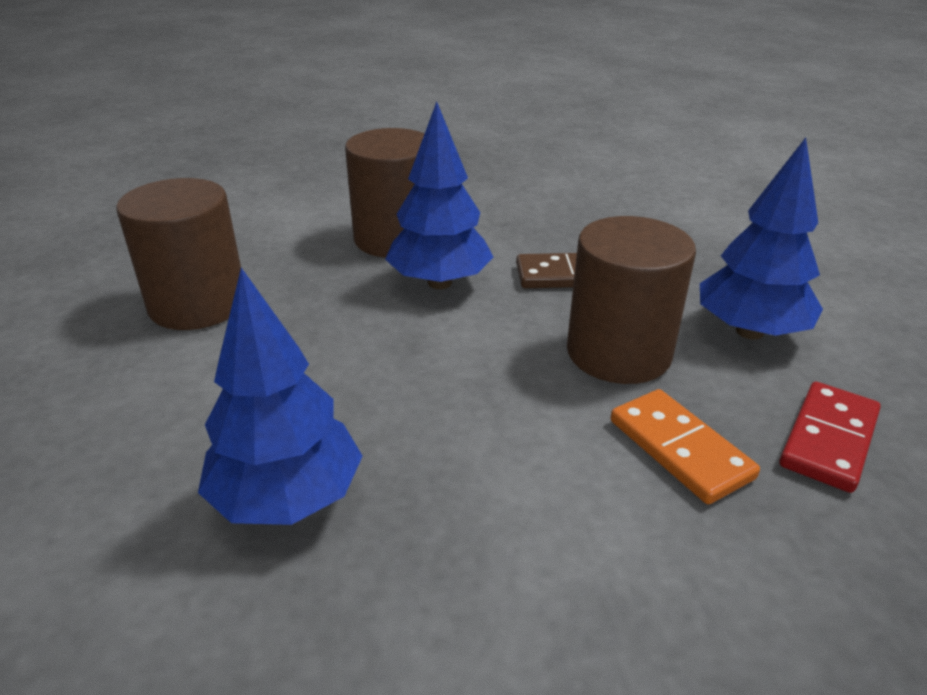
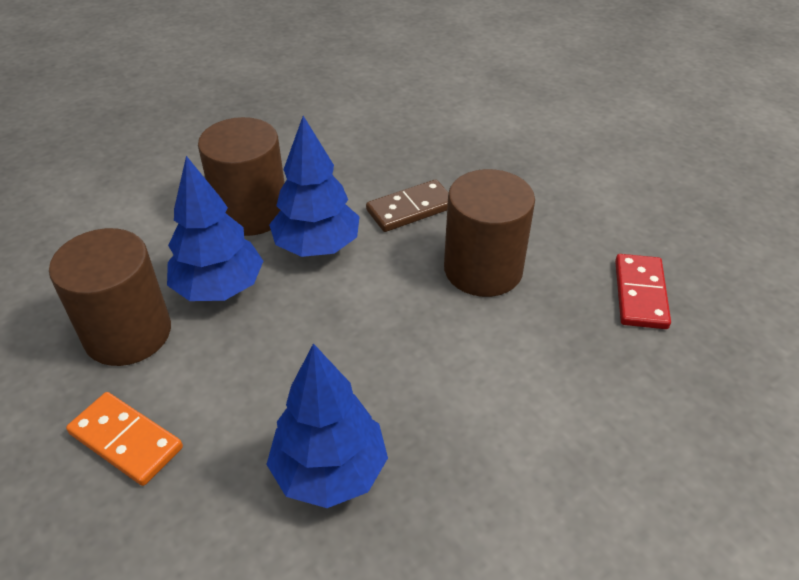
camera: 25 degrees left, 10 degrees up
(680, 449) = (559, 334): orange domino -> orange domino (126, 440)
(749, 331) = (558, 222): blue tree -> blue tree (219, 288)

